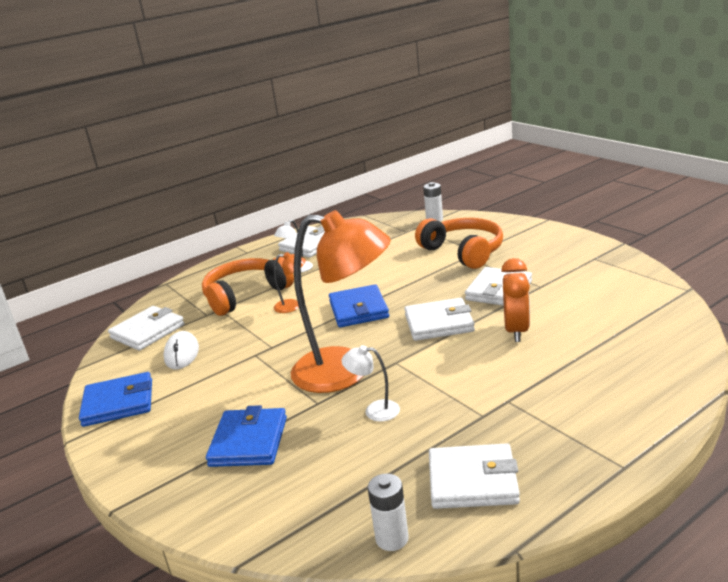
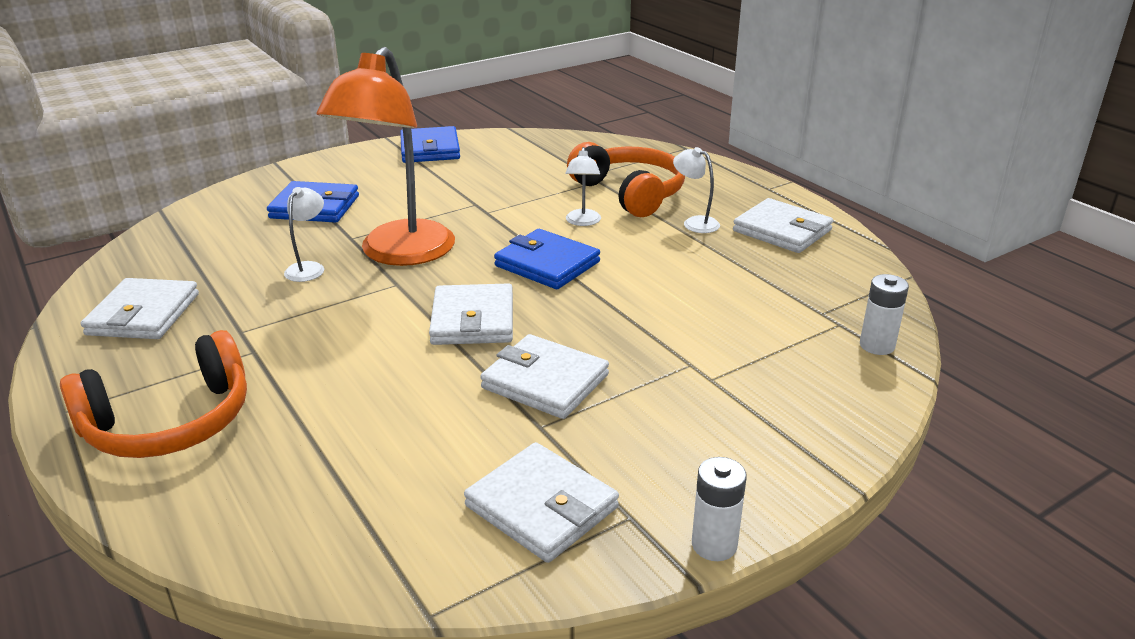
camera: 90 degrees right, 5 degrees up
(148, 331) = (565, 149): white wallet -> white wallet (541, 507)
(182, 353) = (504, 168): white mouse -> none
(293, 306) = (582, 222): orange lamp -> white lamp
(358, 310) = (547, 264): blue wallet -> blue wallet turned 45 degrees clockwise
(392, 538) = (116, 270): white battery -> white battery (714, 545)
(463, 252) = (712, 363): orange headphones -> orange headphones (170, 422)
(516, 331) = (409, 381): orange clock -> none

